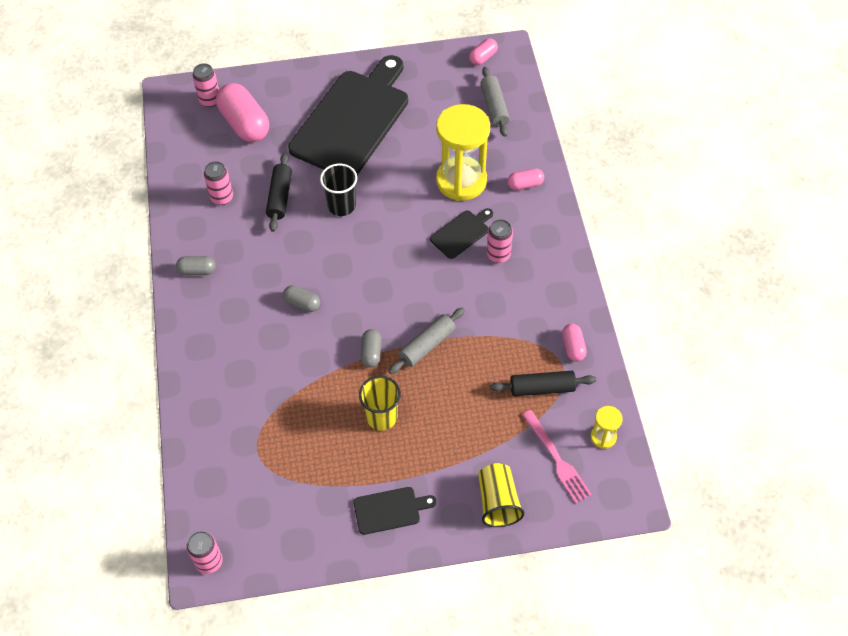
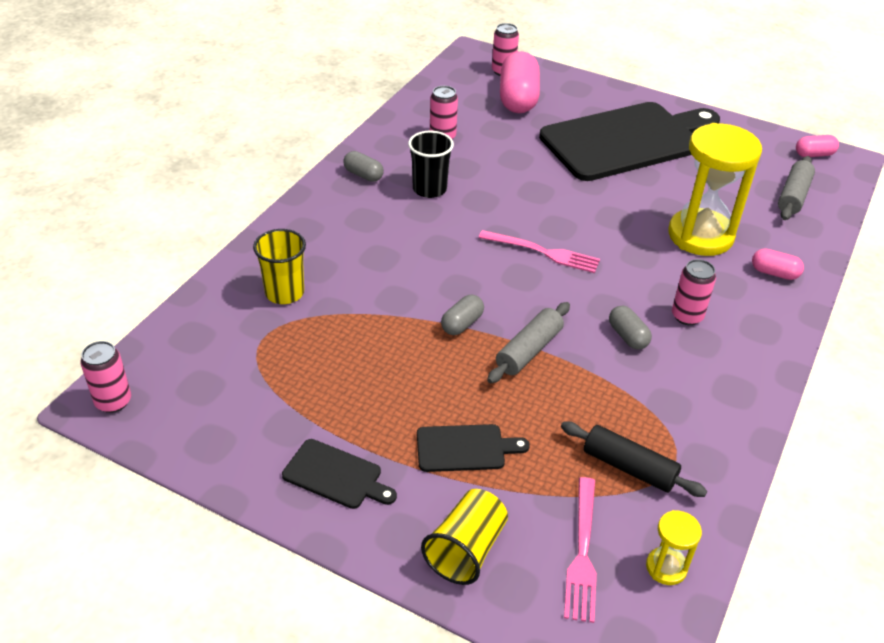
camera: 35 degrees right, 15 degrees down
(280, 197) = (497, 161): black rolling pin -> none
(302, 303) = (434, 248): grey capsule -> grey capsule (627, 336)
(341, 206) = (551, 195): black cup -> black cup (429, 189)
(376, 260) = (544, 252): none -> pink fork
(381, 417) = (416, 384): yellow cup -> yellow cup (284, 293)
(427, 345) = (529, 350): grey rolling pin -> grey rolling pin turned 45 degrees counterclockwise
(461, 233) = (660, 277): black cutting board -> black cutting board (465, 448)
(573, 347) = (705, 450): pink capsule -> none

